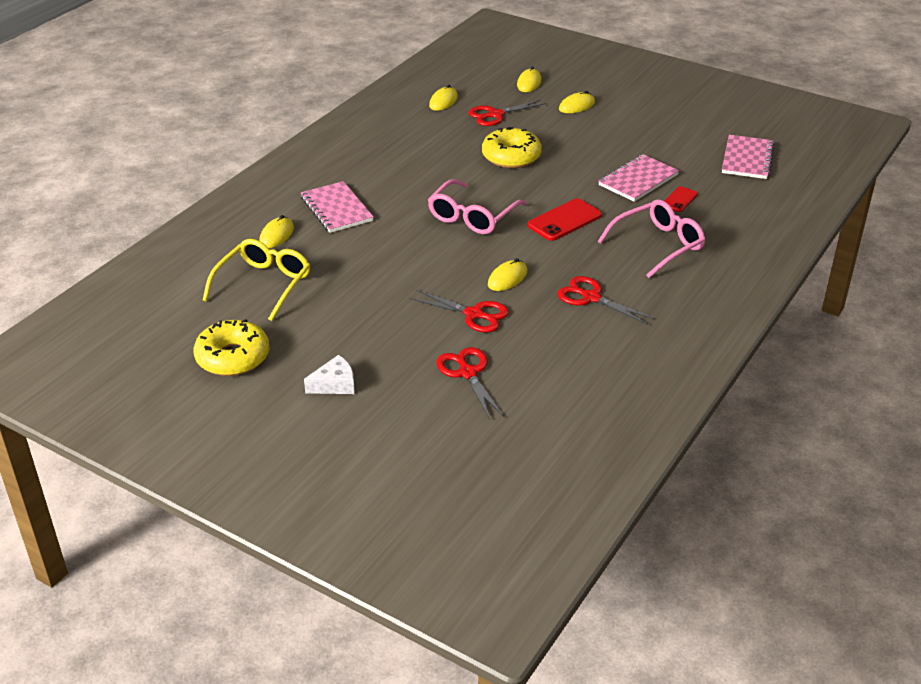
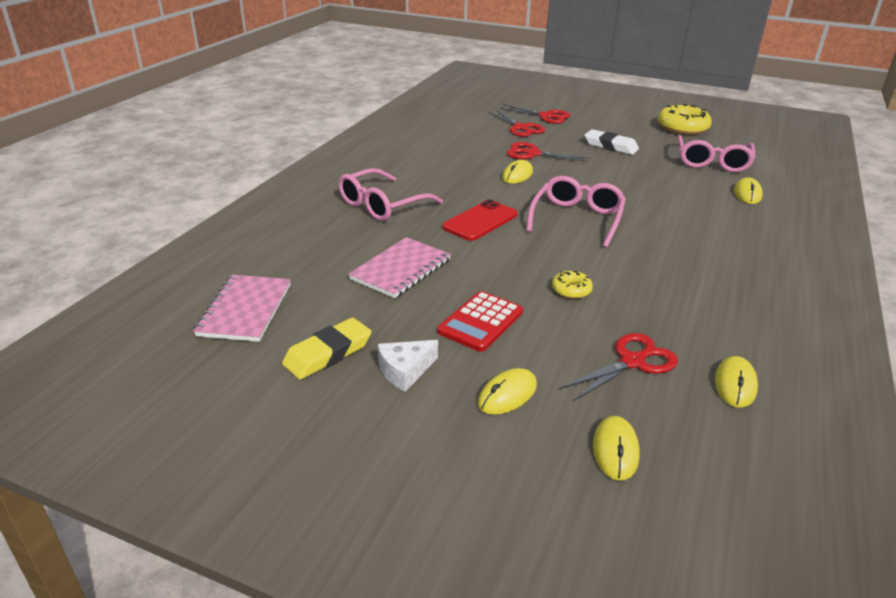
camera: 170 degrees right, 5 degrees down
(263, 285) = (712, 162): yellow glasses -> pink glasses
(335, 384) = (603, 121): white cheese -> white cheese (405, 371)
(336, 209) = (719, 218): pink notebook -> none
(365, 323) = (610, 146): none -> white eraser
(511, 156) = (571, 290): yellow donut -> yellow donut, size x0.50
(583, 141) = (480, 322): none -> red calculator
(591, 298) = (442, 167): red scissors -> red scissors (545, 116)
(679, 199) = (352, 249): red phone -> none
(683, 131) = (328, 353): none -> yellow eraser

